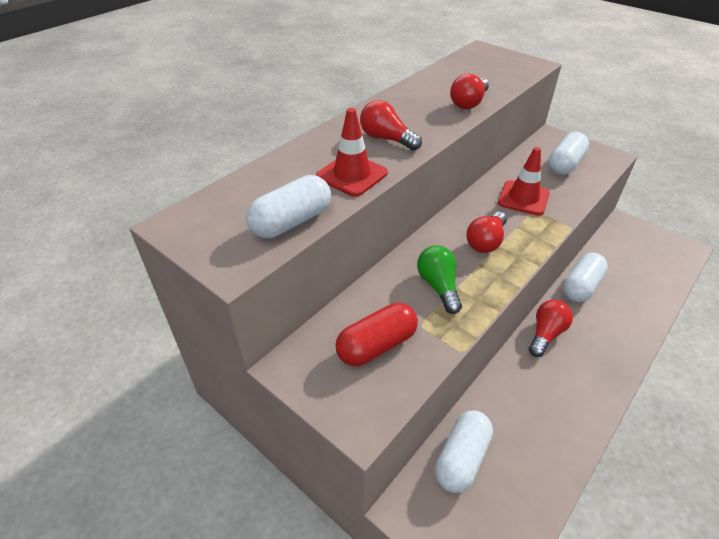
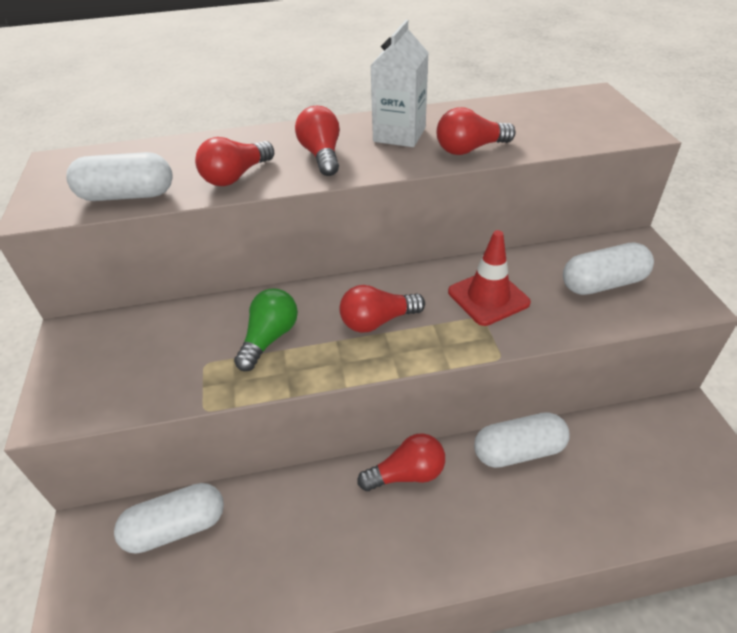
camera: 40 degrees right, 0 degrees up
(352, 175) = (236, 176): red traffic cone -> red light bulb
(377, 345) = (147, 358): red capsule -> none
(413, 108) = (399, 135): none -> white carton

